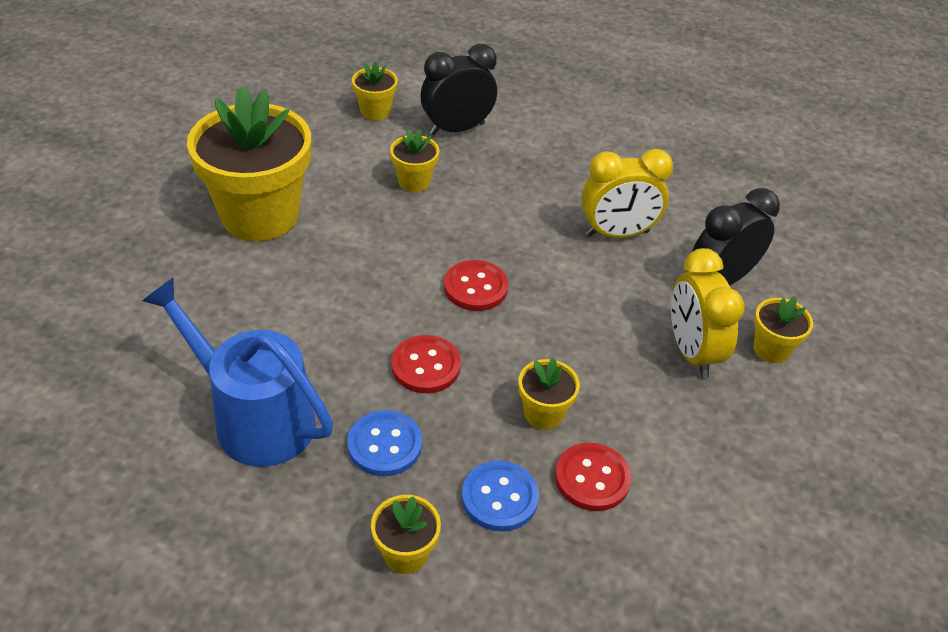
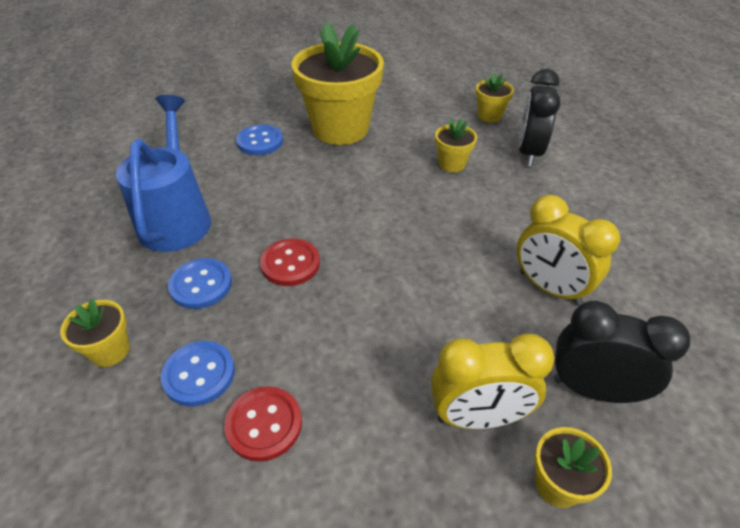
camera: 55 degrees right, 0 degrees up
(199, 286) = (260, 142): none -> blue button
(457, 129) = (529, 153): black clock -> black clock turned 105 degrees counterclockwise
(475, 287) = (391, 245): red button -> none
(543, 413) = (306, 353): yellow flower pot -> none
(691, 352) = (478, 417): yellow clock -> yellow clock turned 135 degrees counterclockwise

